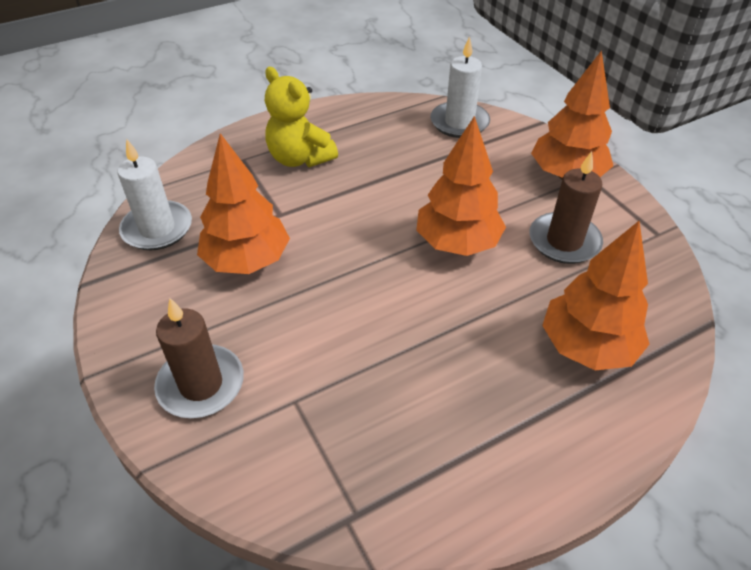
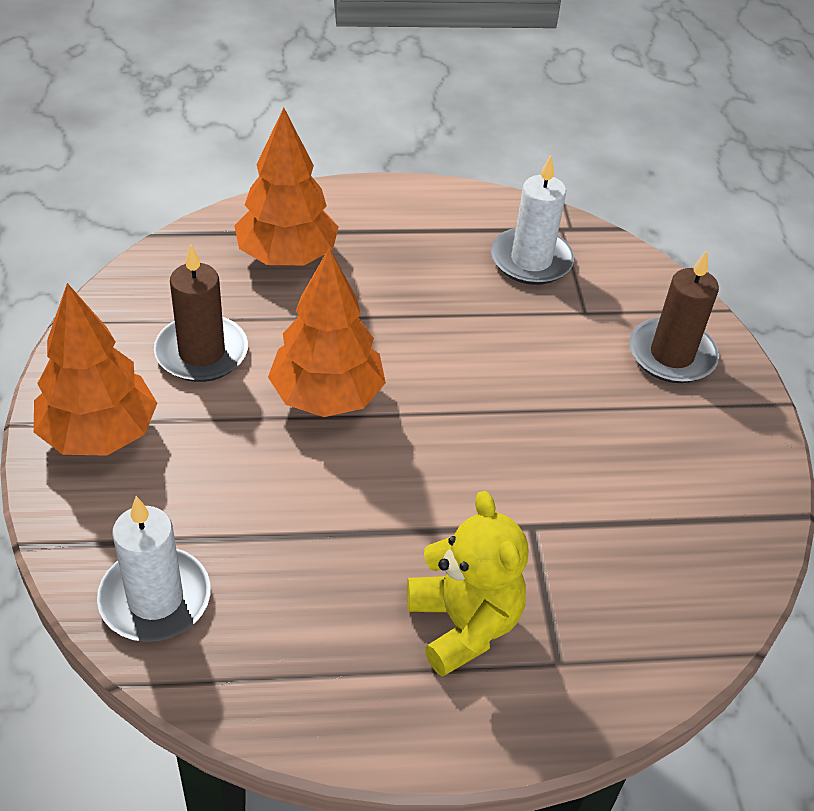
camera: 160 degrees left, 0 degrees up
(157, 229) = (710, 566): white candle -> white candle (531, 260)
(247, 260) = (595, 470): orange tree -> none

